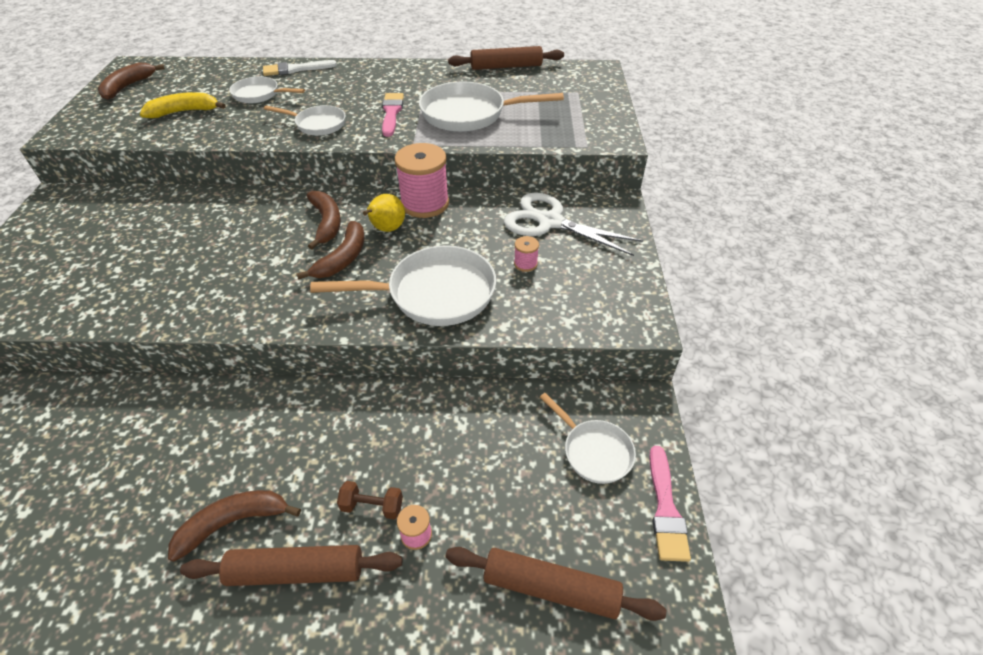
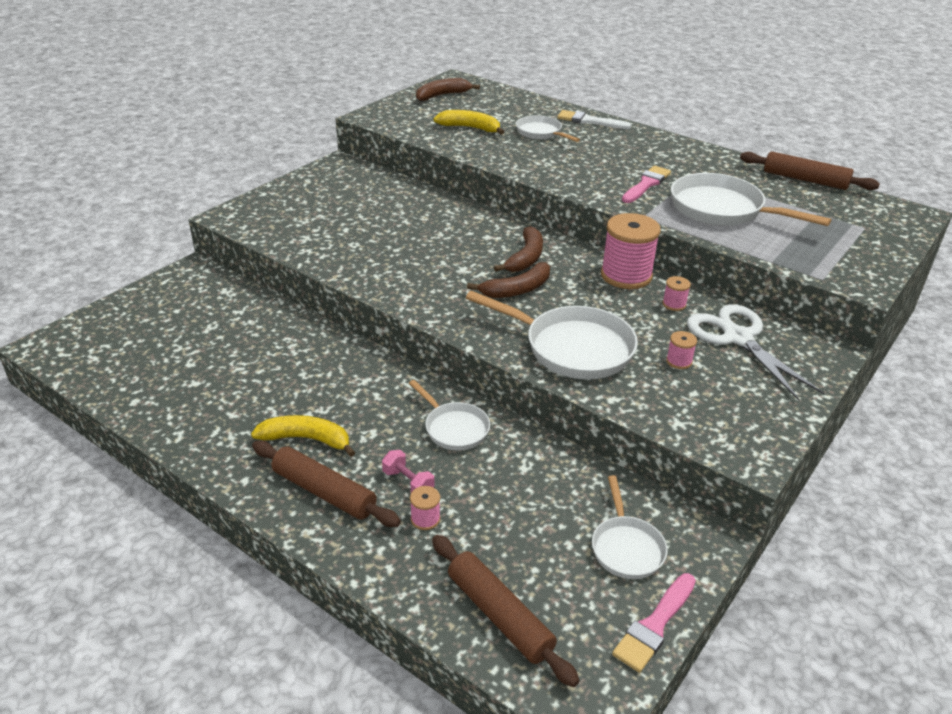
camera: 35 degrees right, 10 degrees down
(234, 522) = (306, 439): brown banana -> yellow banana
(317, 124) = (570, 172): white pan -> white pan (454, 428)
(372, 506) = (408, 483): brown dumbbell -> pink dumbbell
(387, 229) = (573, 283): yellow pear -> none
(482, 213) = (674, 304): none -> pink spool

